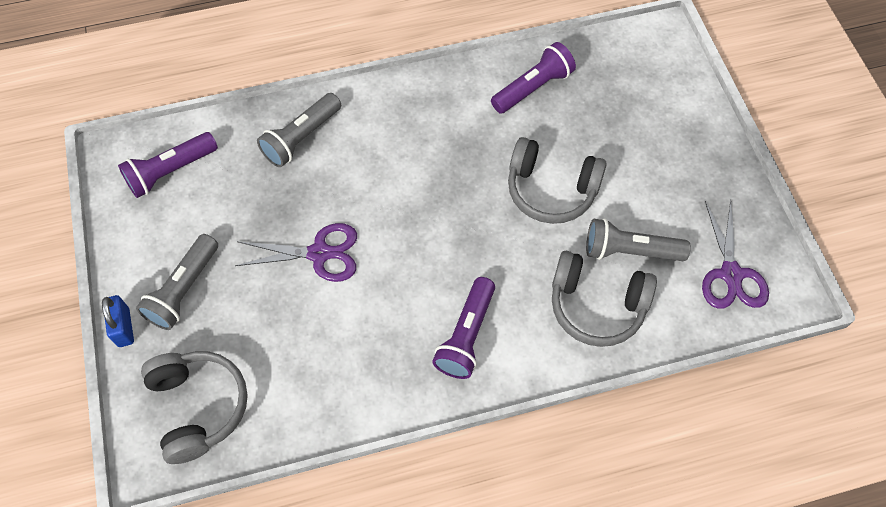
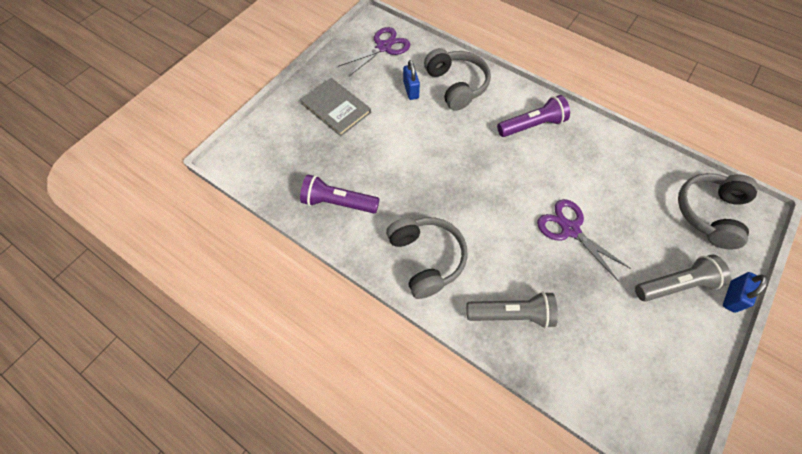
camera: 130 degrees left, 0 degrees up
(170, 171) = (627, 382): purple flashlight -> none
(551, 190) = (407, 145): grey headphones -> grey headphones (426, 259)
(630, 251) = (411, 90): grey flashlight -> blue padlock
(662, 159) = (336, 108): none -> grey book

